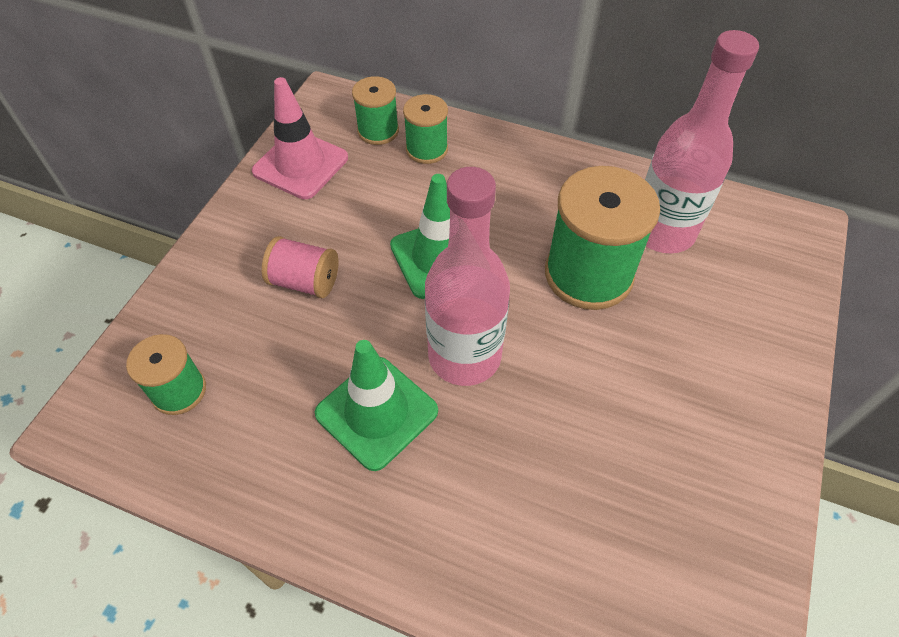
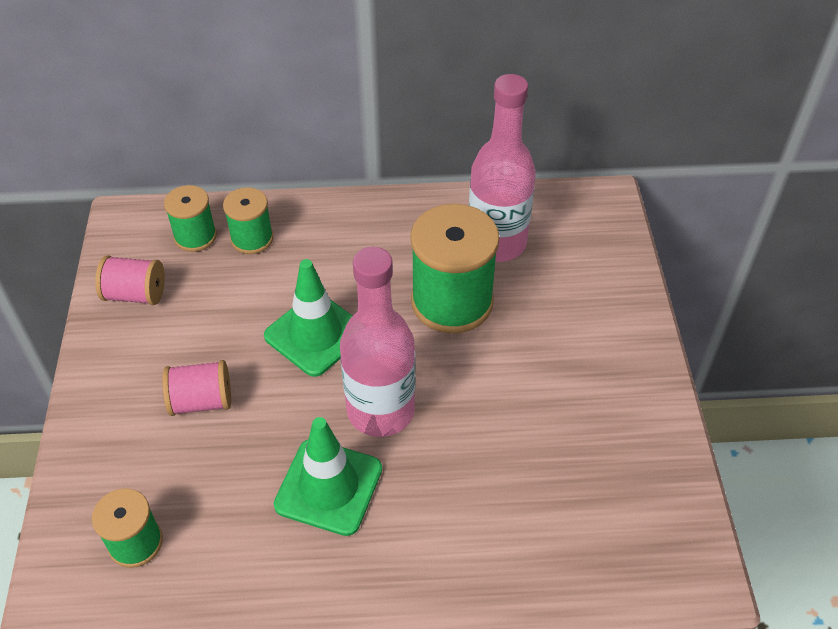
camera: 25 degrees left, 5 degrees down
(300, 165) = (135, 294): pink traffic cone -> pink spool

